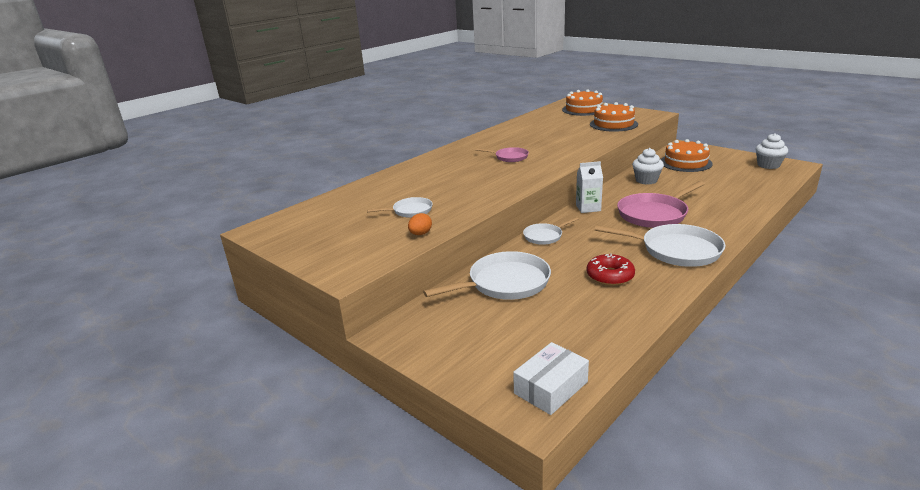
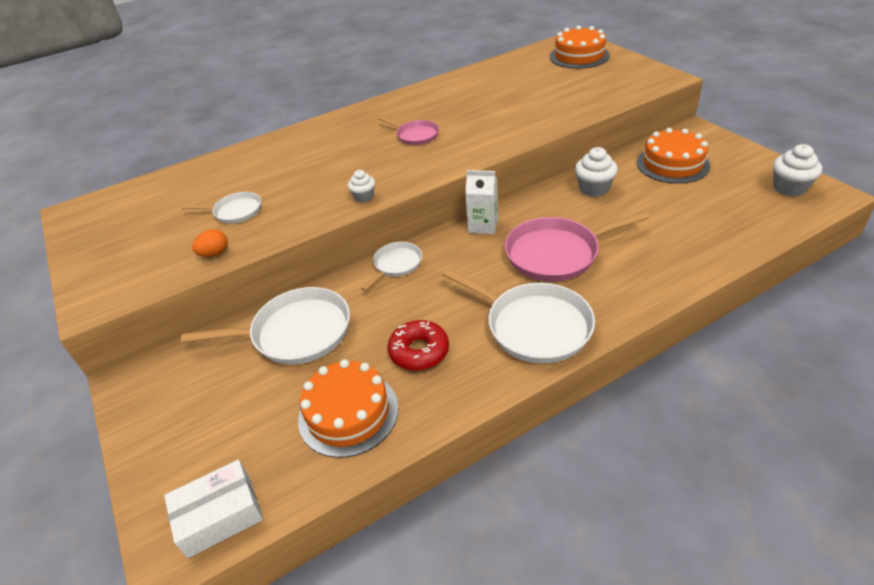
camera: 20 degrees right, 15 degrees up
(507, 191) = (364, 197): none -> white cupcake
(544, 236) = (396, 265): white pan -> white pan turned 135 degrees clockwise
(613, 124) = (594, 91): orange cake -> orange cake (348, 413)

